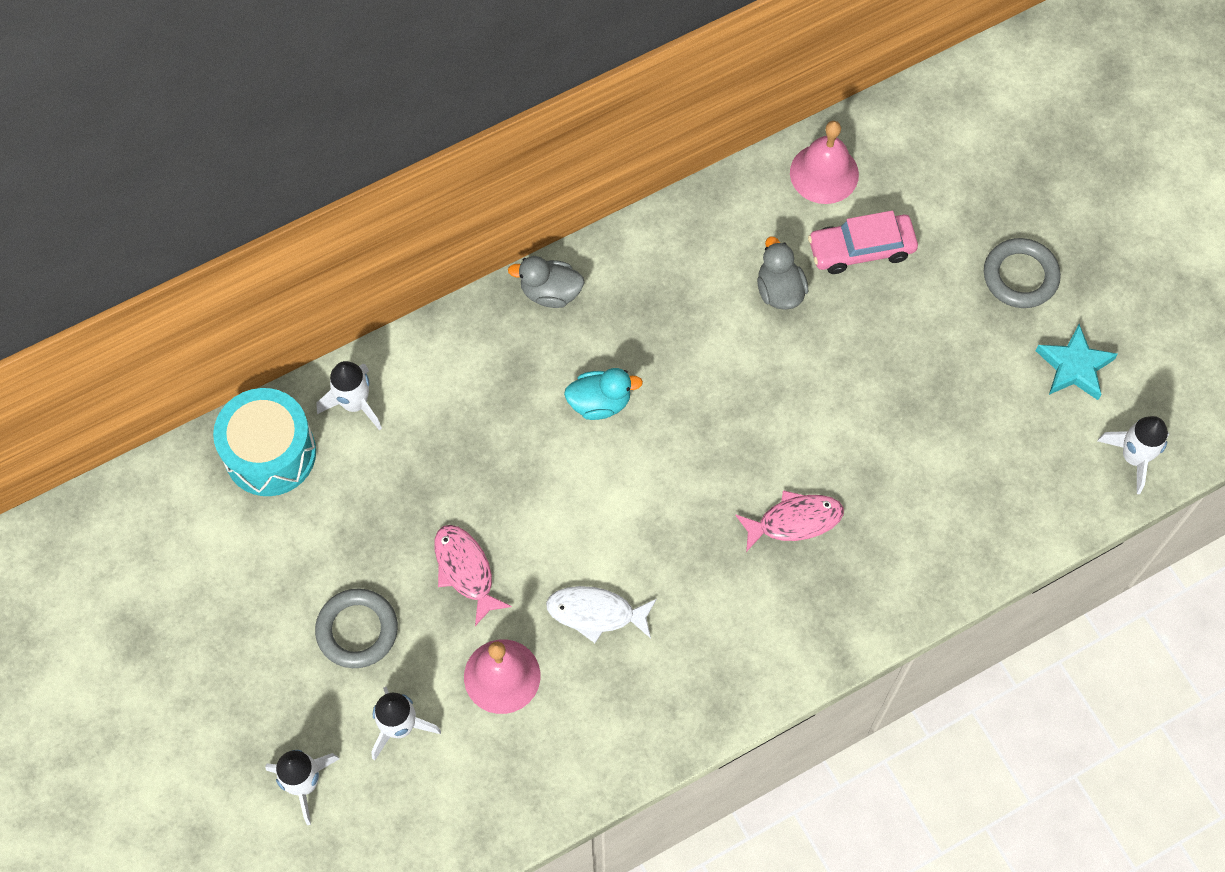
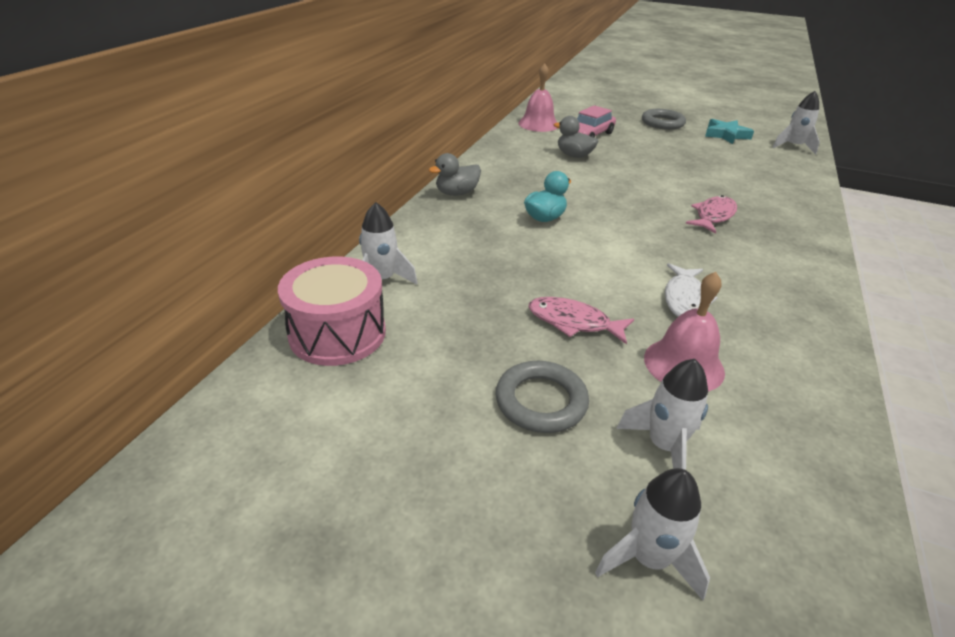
camera: 40 degrees left, 30 degrees down
(270, 453) = (337, 333): turquoise drum -> pink drum
(596, 613) = (685, 299): white fish -> white fish turned 45 degrees counterclockwise

